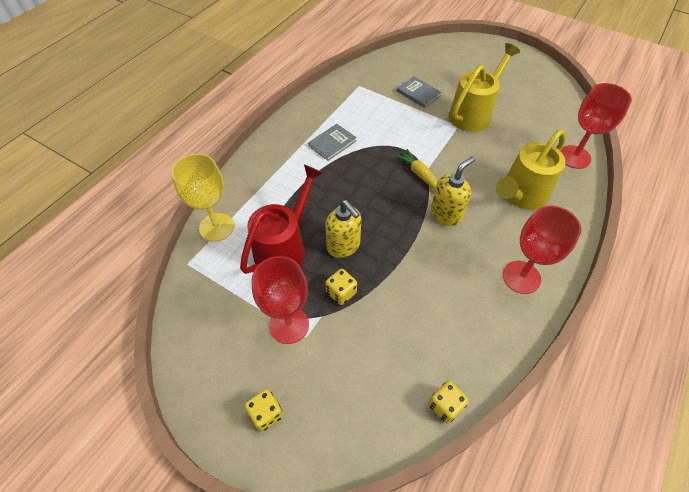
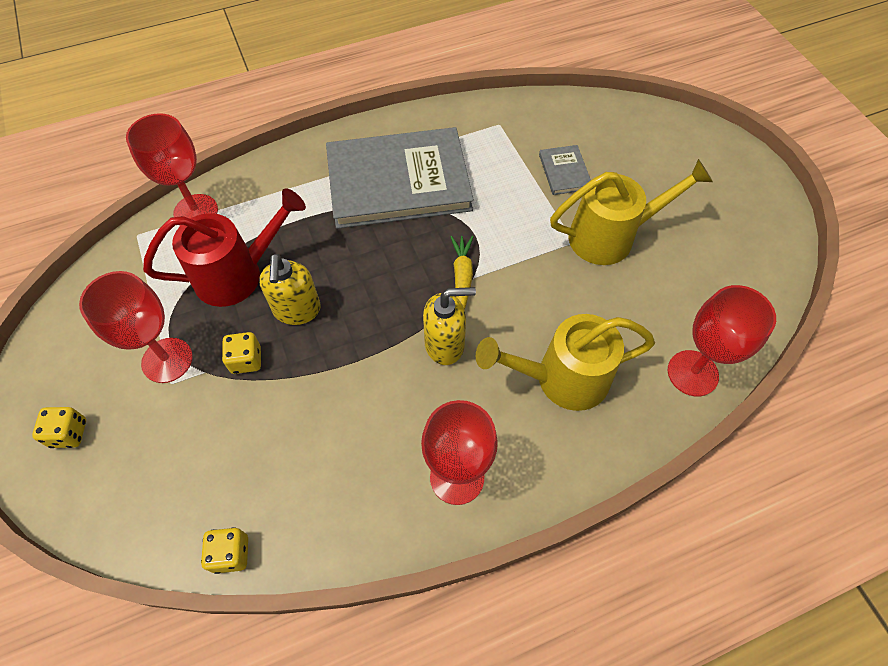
camera: 35 degrees right, 5 degrees up
(217, 227) = (196, 211): yellow goblet -> red goblet
(332, 143) = (398, 182): grey book -> grey book, size x2.44

